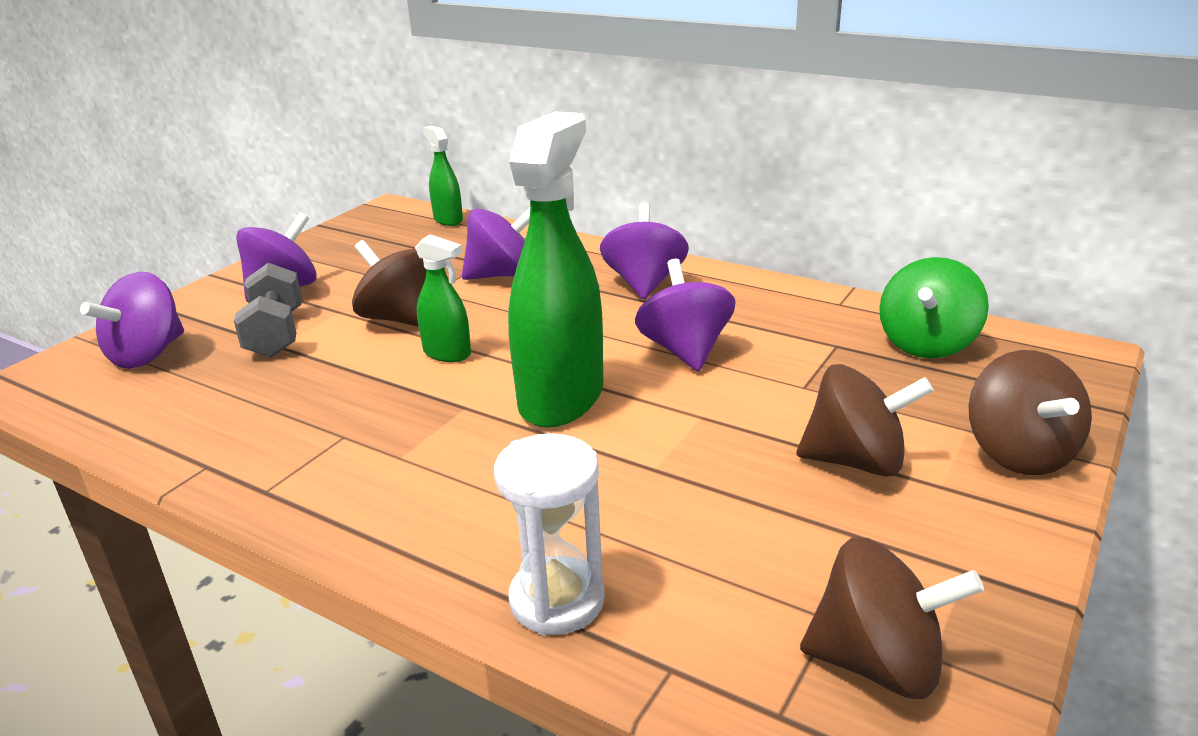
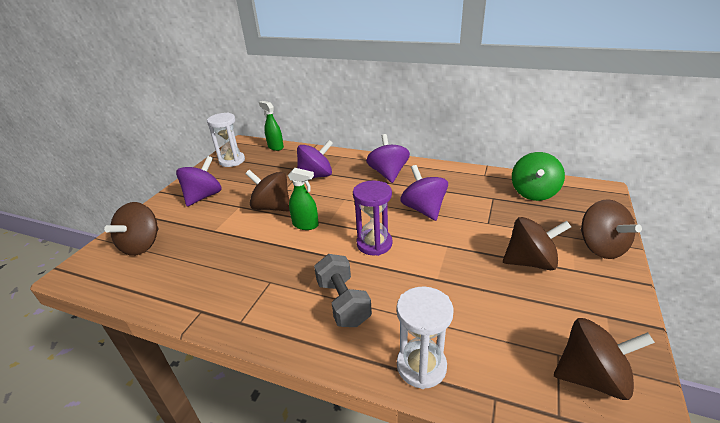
camera: 10 degrees left, 5 degrees up
(147, 354) = (142, 245): purple spinning top -> brown spinning top
(276, 334) = (209, 224): grey dumbbell -> grey dumbbell (343, 302)
(358, 236) = (232, 161): none -> white hourglass
(561, 397) = (374, 244): green spray bottle -> purple hourglass

